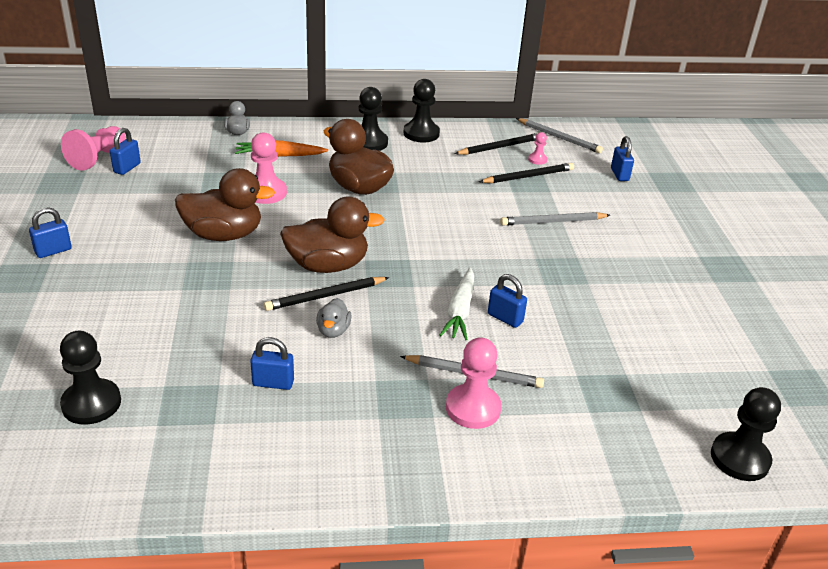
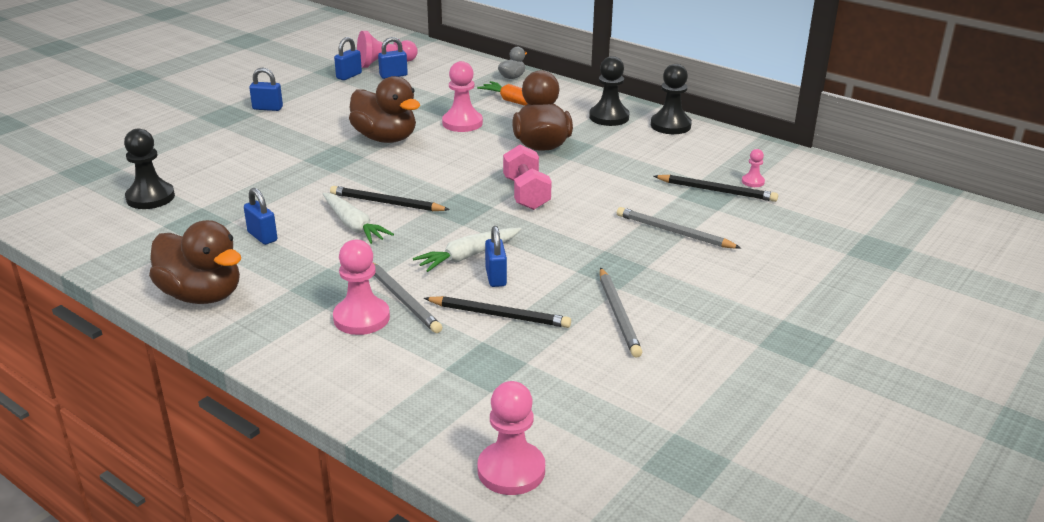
camera: 45 degrees right, 5 degrees down
(328, 265) = (423, 185): brown duck -> brown duck (202, 295)
(333, 331) = (354, 225): grey duck -> white carrot
(415, 236) = (526, 194): none -> pink dumbbell
(500, 147) = (731, 160): black pencil -> black pencil (499, 315)
(559, 138) = (813, 173): grey pencil -> grey pencil (618, 314)
(619, 174) = (824, 224): blue padlock -> blue padlock (349, 76)
(740, 458) = (511, 470): black pawn -> pink pawn

